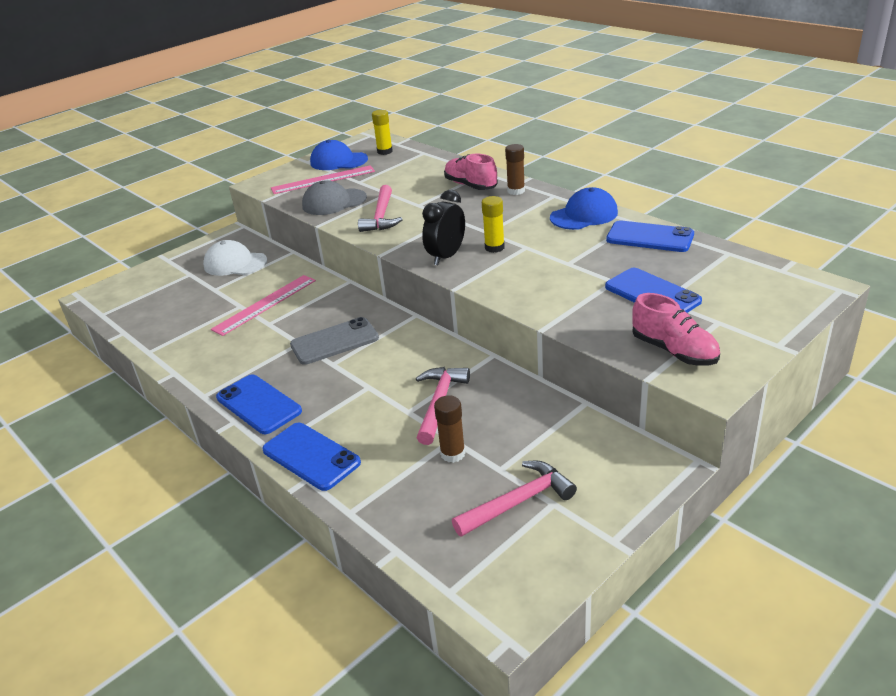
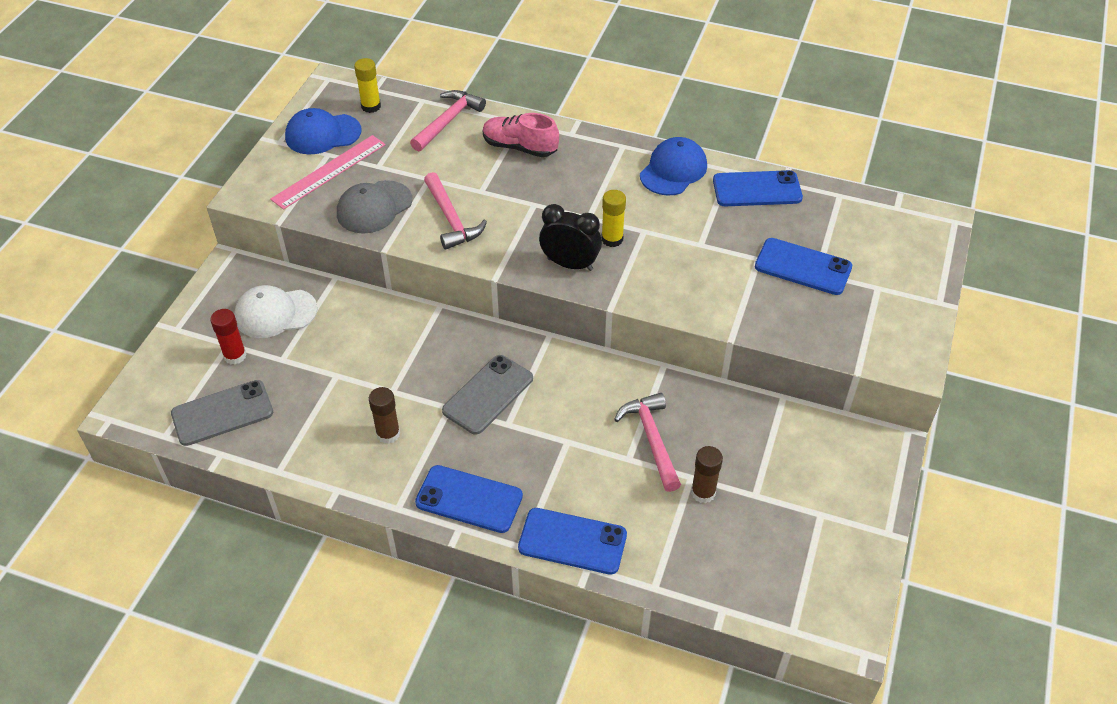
camera: 30 degrees left, 15 degrees up
(148, 310) = (222, 413): none -> grey phone
(187, 281) = (235, 355): none -> red glue stick
(265, 304) = (366, 365): pink ruler -> none
(446, 256) = (570, 264): black clock -> black clock turned 105 degrees clockwise
(516, 191) = (577, 146): brown glue stick -> brown glue stick (388, 434)
(518, 501) = (792, 523): pink hammer -> pink hammer (448, 121)
(674, 351) = (861, 333): pink shoe -> none

